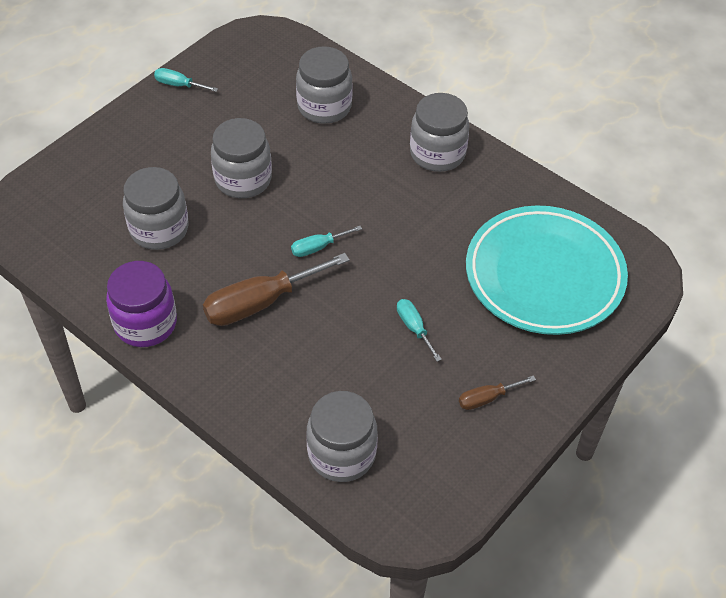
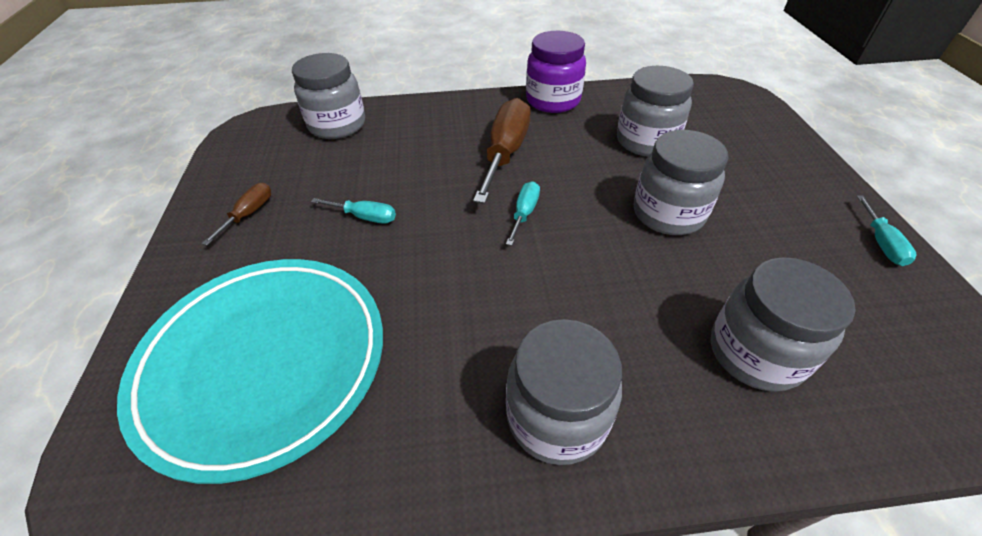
camera: 135 degrees right, 5 degrees down
(179, 85) = (881, 243): turquoise screwdriver -> turquoise screwdriver turned 120 degrees clockwise

